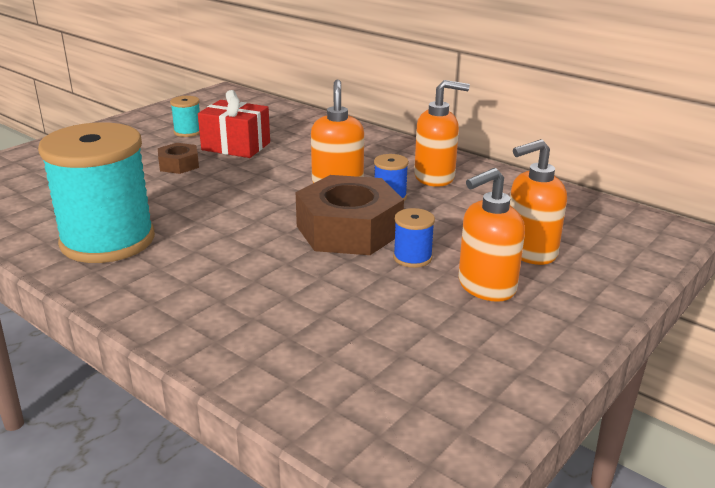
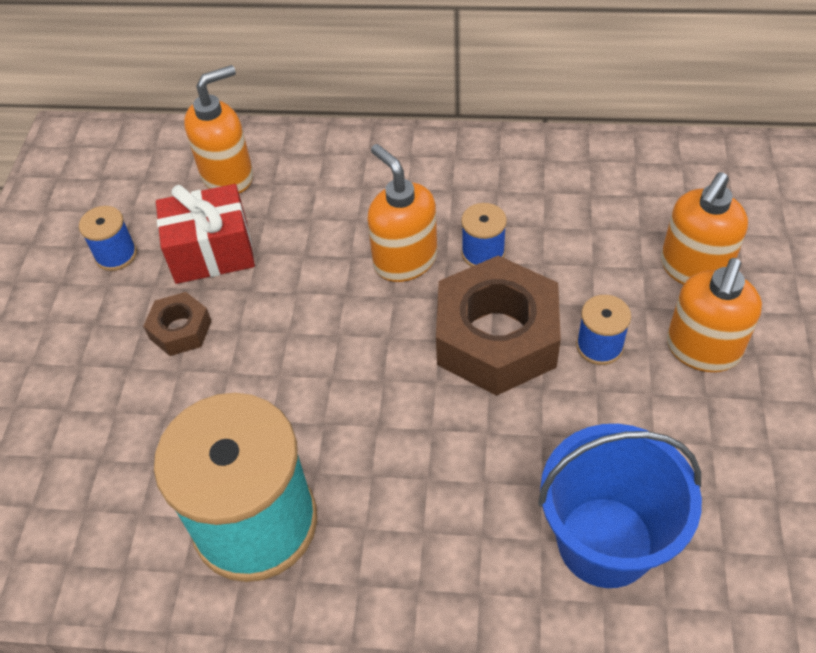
camera: 30 degrees left, 25 degrees up
(188, 132) = (116, 255): turquoise spool -> blue spool
(292, 337) = (605, 541): none -> blue bucket
(435, 177) = (496, 190): orange soap dispenser -> orange soap dispenser (228, 176)

